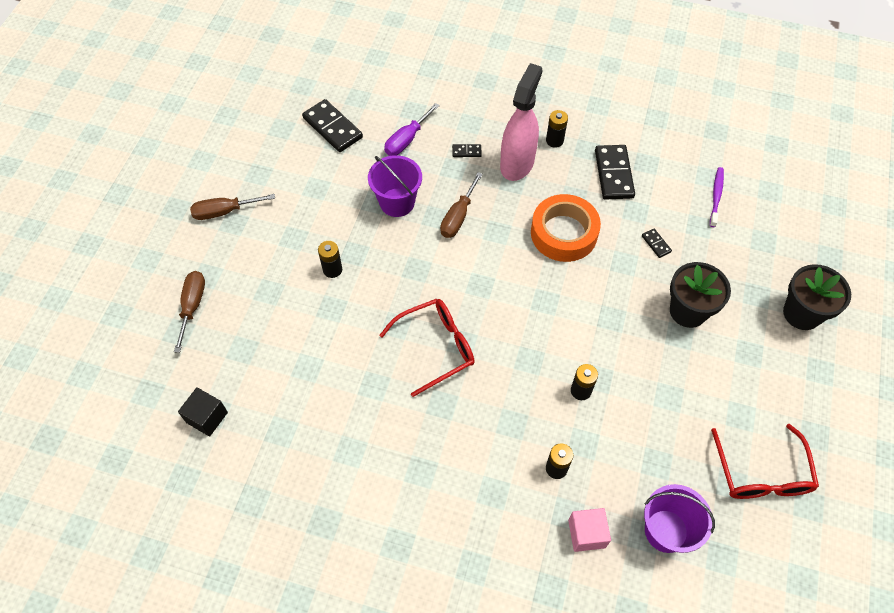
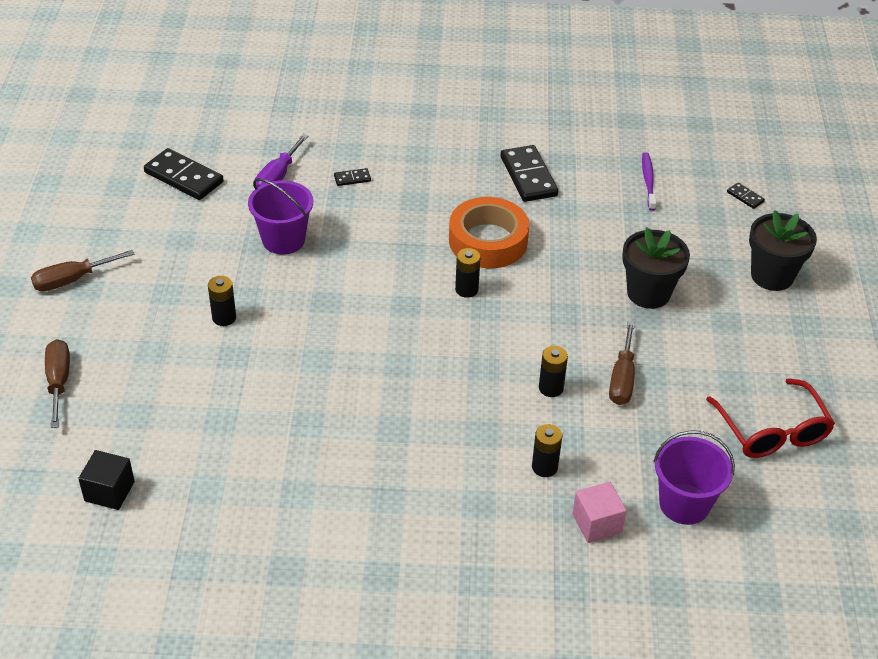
camera: 15 degrees left, 15 degrees down
(436, 347) = (371, 374): red glasses -> none
(458, 217) = (360, 243): brown screwdriver -> brown screwdriver (622, 379)
(517, 163) = (415, 182): pink spray bottle -> none
(554, 140) = (452, 154): black battery -> black battery (466, 289)
(656, 244) = (595, 235): black domino -> black domino (745, 197)

